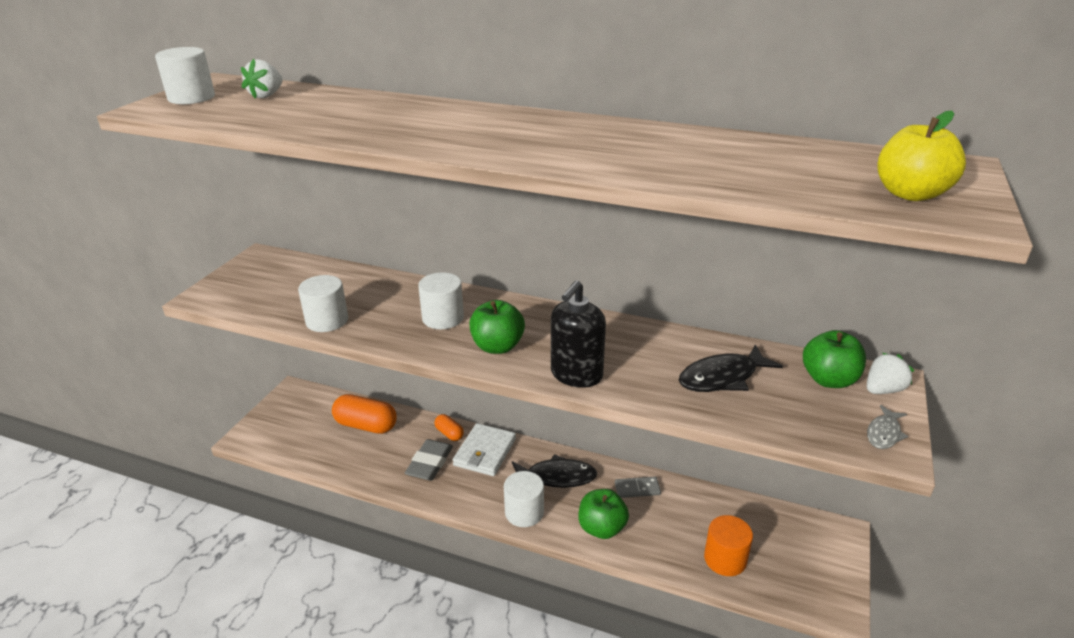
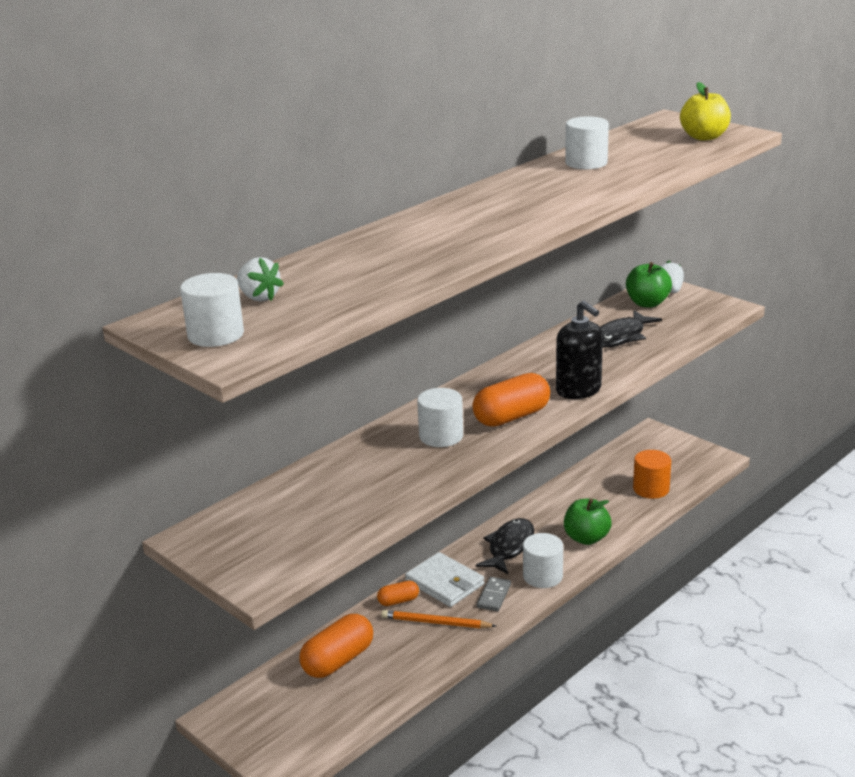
camera: 65 degrees left, 5 degrees down
(327, 321) = (391, 501): white cylinder -> white cylinder (586, 163)
(429, 463) = (436, 623): grey eraser -> orange pencil
(497, 346) = (511, 417): green apple -> orange capsule
(637, 489) = (552, 507): grey domino -> grey domino (494, 596)
(722, 377) = (621, 337): black fish -> black fish turned 45 degrees clockwise
(884, 433) = (712, 304): grey fish -> none

